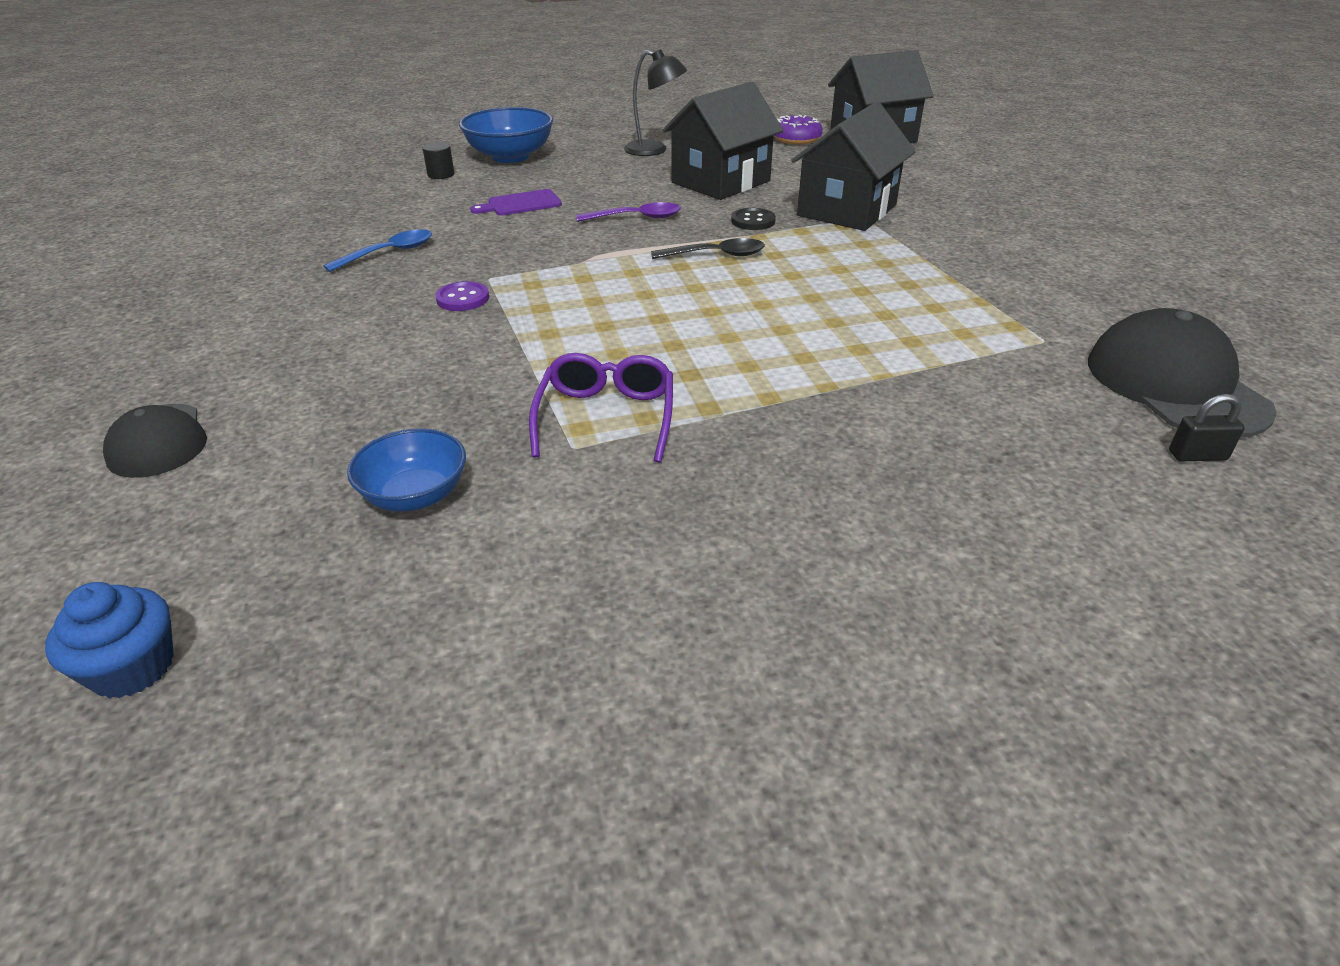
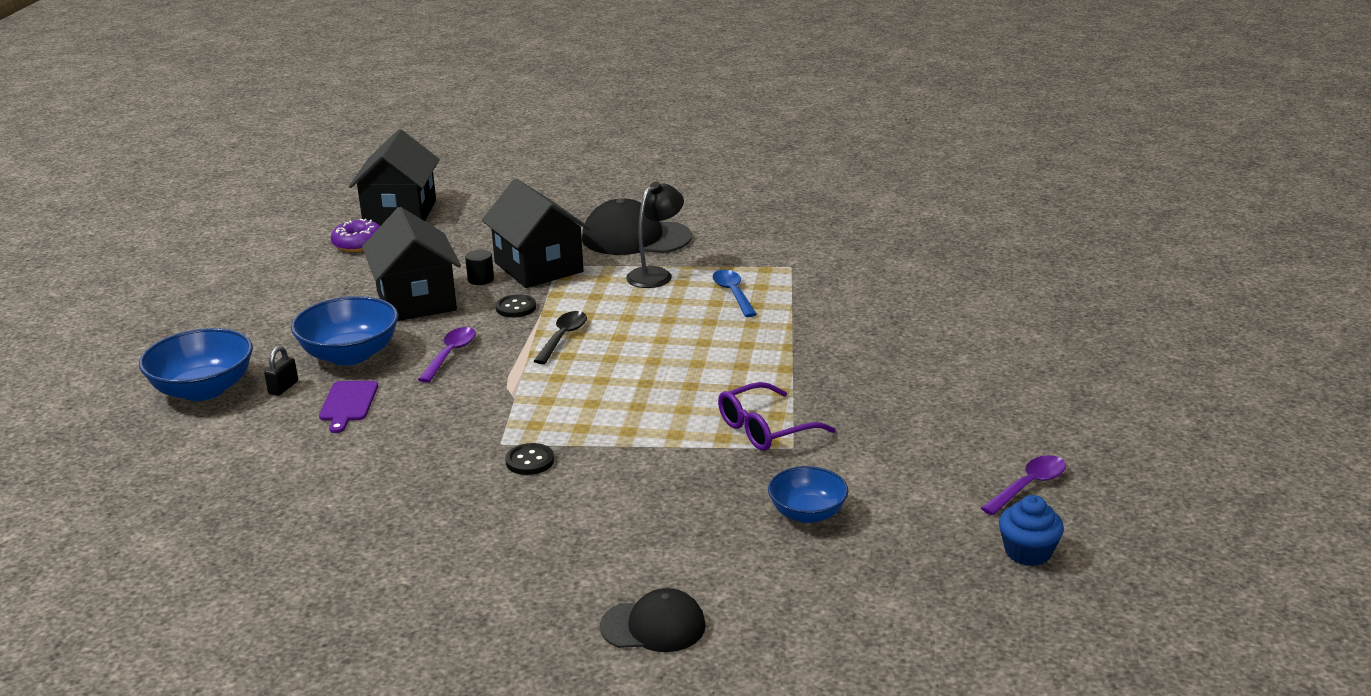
camera: 65 degrees left, 10 degrees down
(133, 668) = (919, 628): blue cupcake -> blue cupcake (1028, 552)
(389, 253) = (389, 488): blue spoon -> blue spoon (733, 293)
(441, 174) = (204, 437): black cylinder -> black cylinder (481, 279)
(463, 298) = (530, 461): purple button -> black button
(579, 725) = (1029, 486): none -> purple spoon
(602, 184) = (350, 355): none -> blue bowl
(606, 417) = (765, 429): purple glasses -> purple glasses turned 60 degrees counterclockwise
(654, 150) = (294, 312): black lamp -> black lamp (656, 274)
(1175, 385) = (864, 251): black cap -> black cap (635, 238)
(1197, 455) = (927, 271): black padlock -> black padlock (283, 388)

